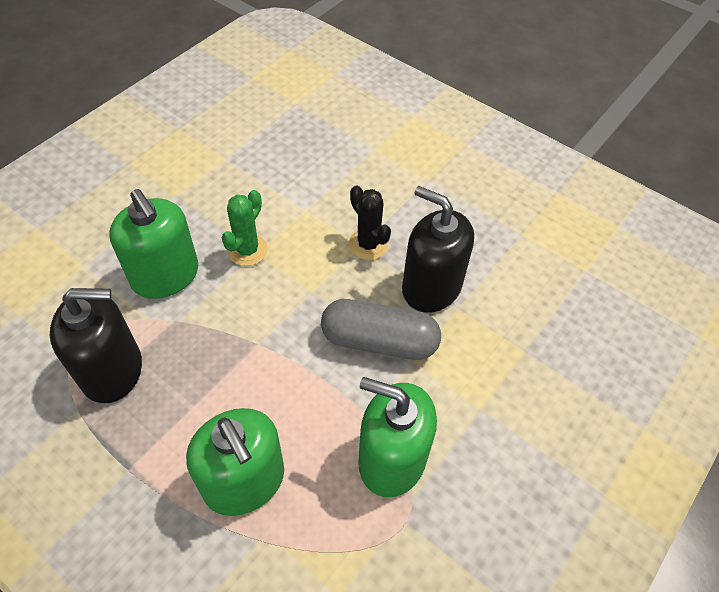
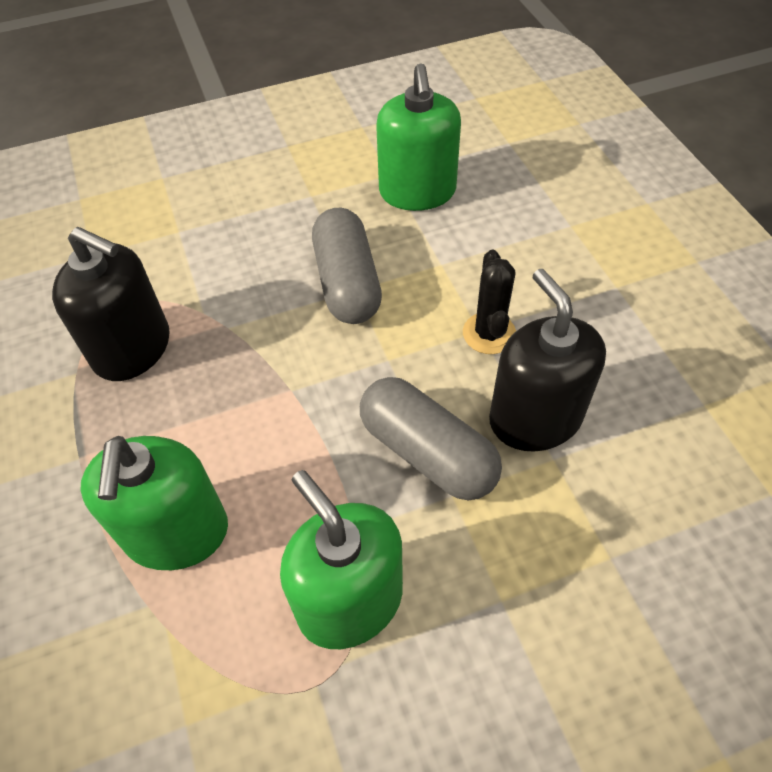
camera: 35 degrees right, 0 degrees up
(165, 275) = (246, 274): green soap dispenser -> green soap dispenser (417, 192)
(247, 250) = (347, 283): green cactus -> grey capsule

